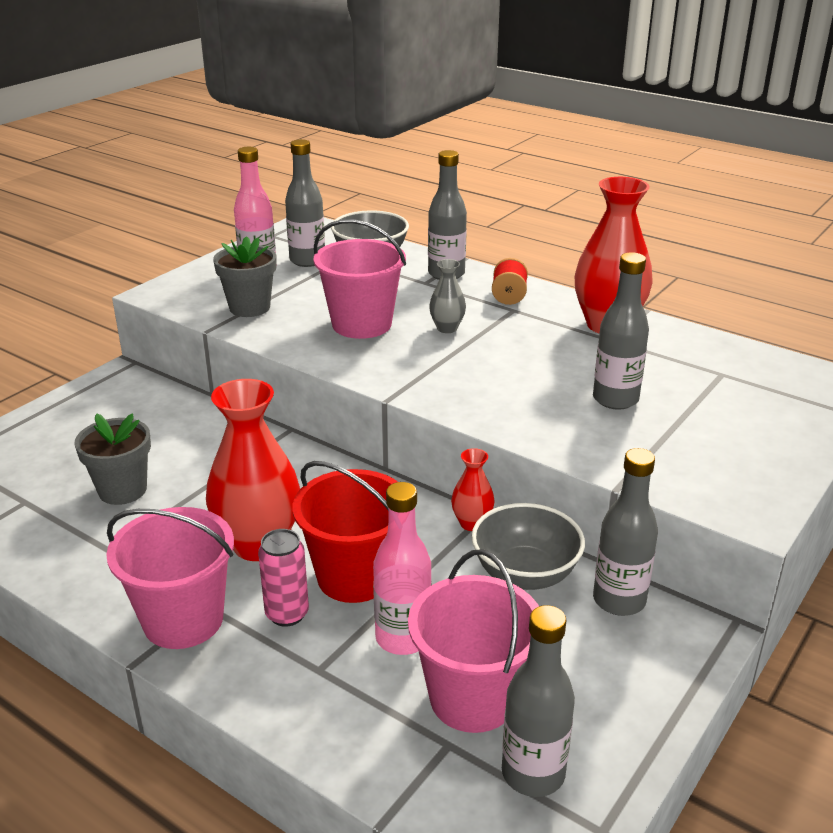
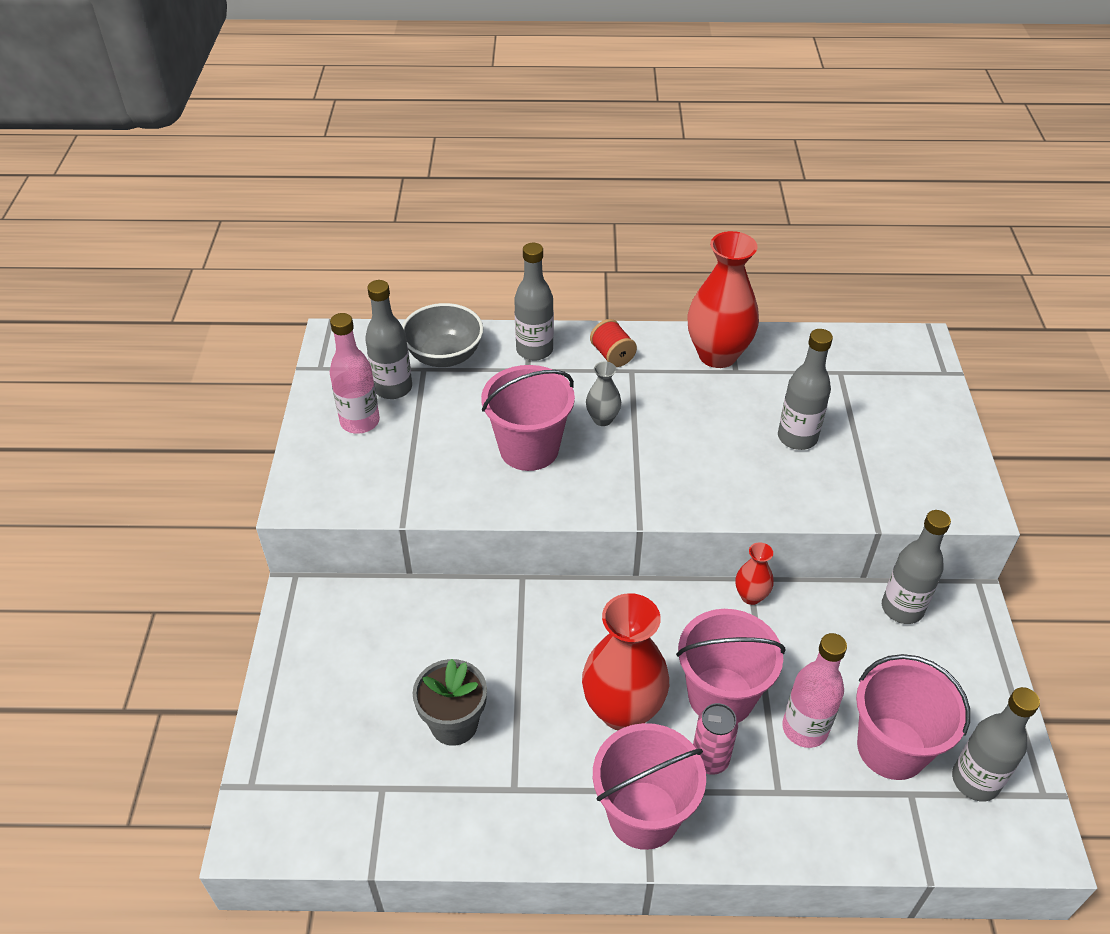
camera: 35 degrees left, 15 degrees up
(249, 307) = (408, 476): grey flower pot -> none
(354, 576) = (721, 696): red bucket -> pink bucket
(525, 574) = (827, 621): grey bowl -> none

